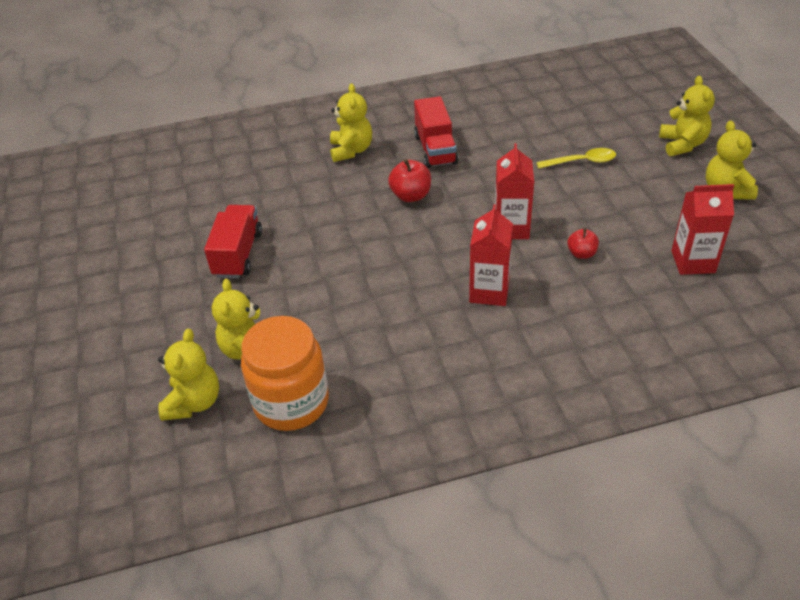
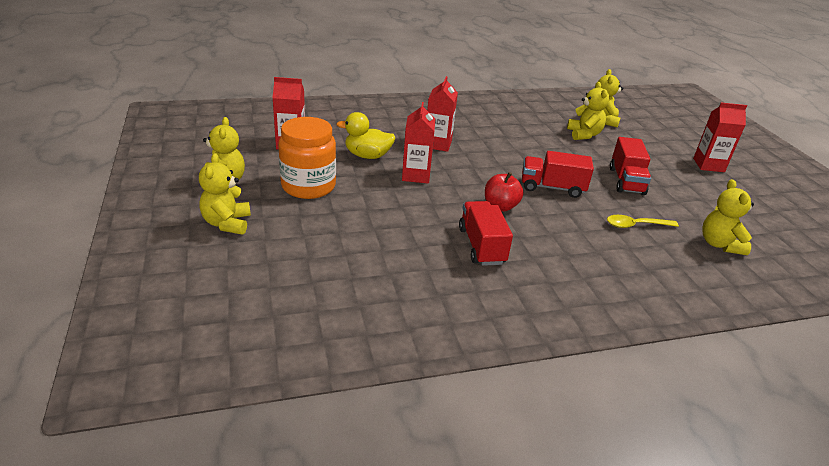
camera: 175 degrees right, 10 degrees down
(91, 303) = (708, 165): none -> red carton
(291, 402) = (549, 115): orange jar -> orange jar (308, 186)
(342, 230) = (552, 188): none -> red truck
(351, 150) = (570, 254): yellow teddy bear -> yellow teddy bear (719, 244)
(581, 162) = (337, 218): yellow spoon -> yellow spoon (636, 225)
(581, 253) = (367, 156): red apple -> yellow duck

